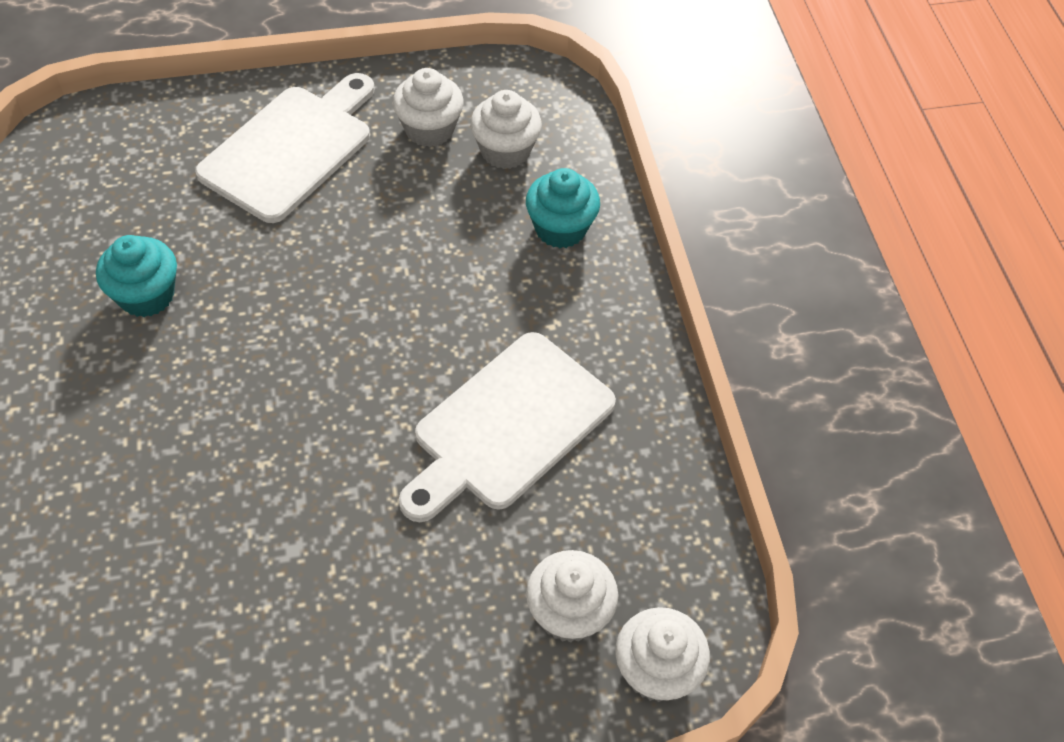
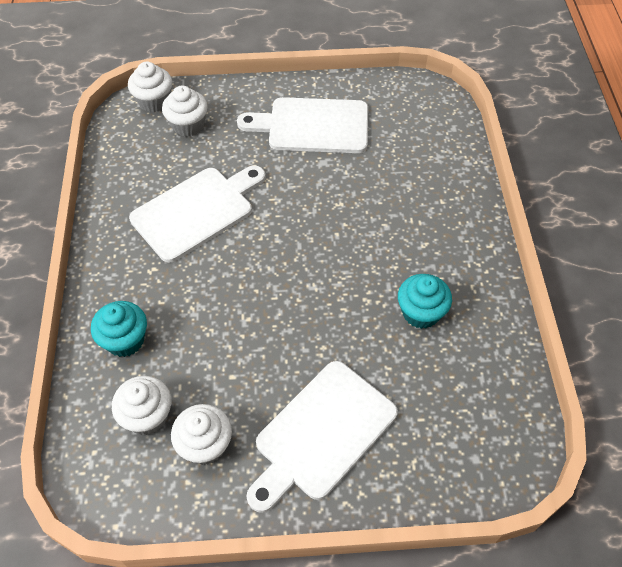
camera: 170 degrees left, 0 degrees up
(315, 638) = (313, 126): none -> white cutting board

